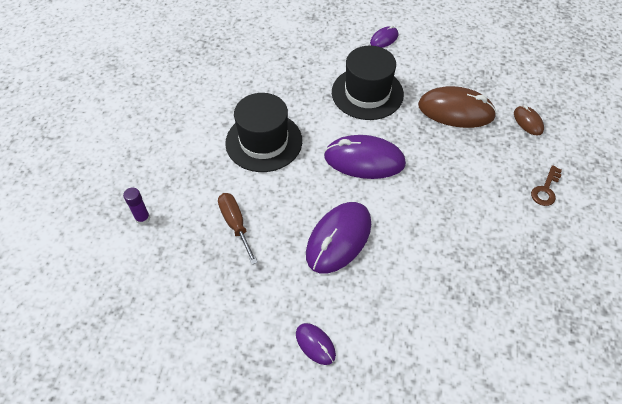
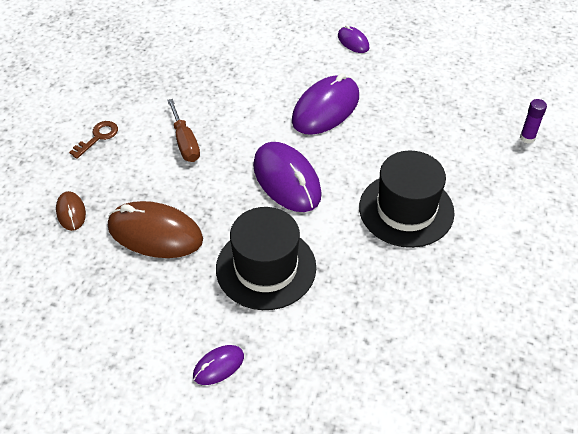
camera: 175 degrees left, 5 degrees down
(235, 224) = (429, 127): brown screwdriver -> brown screwdriver (185, 142)
(364, 160) = (287, 180): purple mouse -> purple mouse turned 45 degrees clockwise

